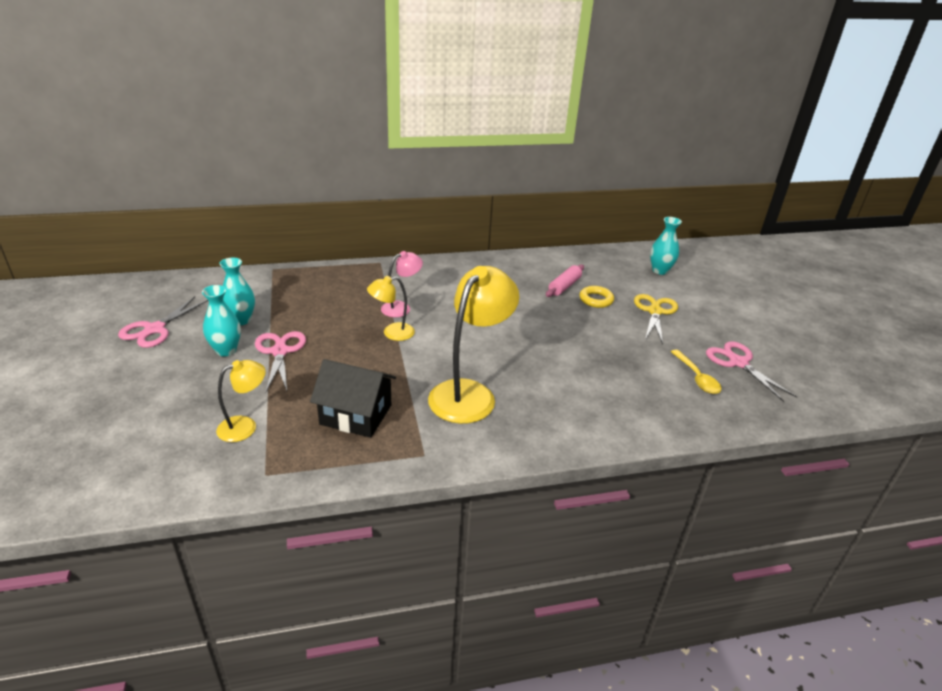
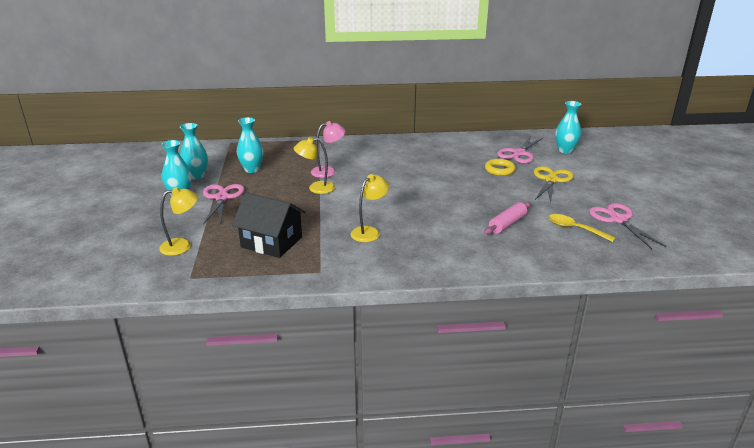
camera: 10 degrees right, 5 degrees down
(155, 329) = (129, 180): pink scissors -> pink scissors (519, 153)
(308, 308) = (252, 169): none -> turquoise vase
(469, 393) = (369, 232): yellow lamp -> yellow lamp, size x0.53
(564, 286) = (474, 160): pink rolling pin -> pink rolling pin (507, 224)
(696, 378) = (575, 229): yellow spoon -> yellow spoon turned 135 degrees clockwise

